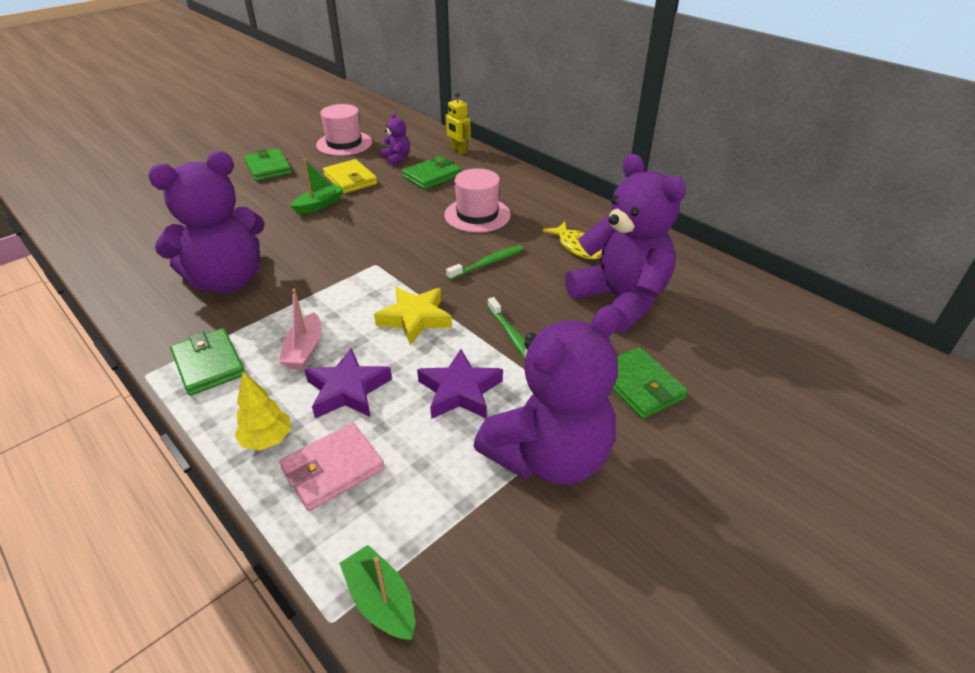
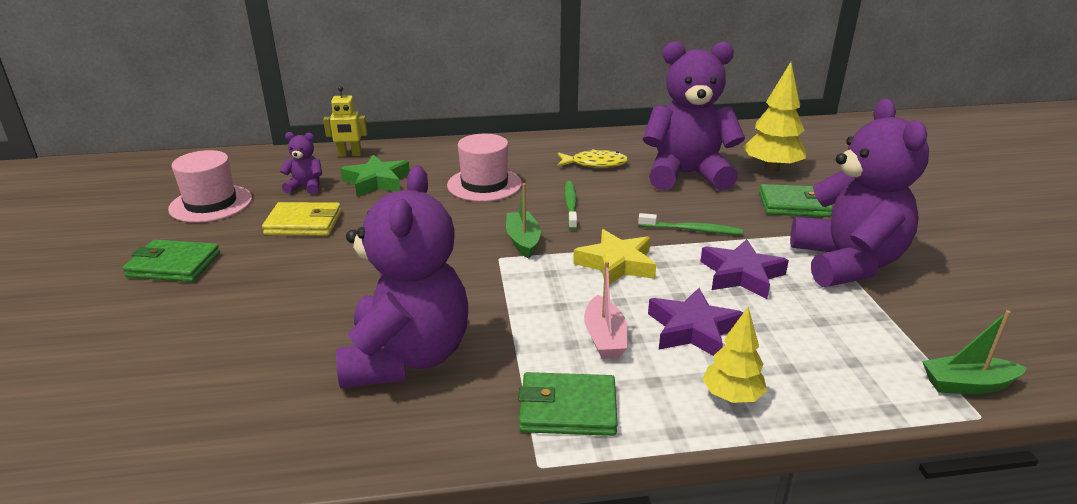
camera: 55 degrees left, 10 degrees down
(304, 350) = (604, 338): pink boat -> pink boat turned 45 degrees clockwise
(319, 205) = (329, 256): green boat -> green boat (523, 241)
(333, 469) = (799, 368): pink wallet -> none
(432, 176) = (376, 181): green wallet -> green star
(708, 347) = (771, 169): none -> yellow tree

